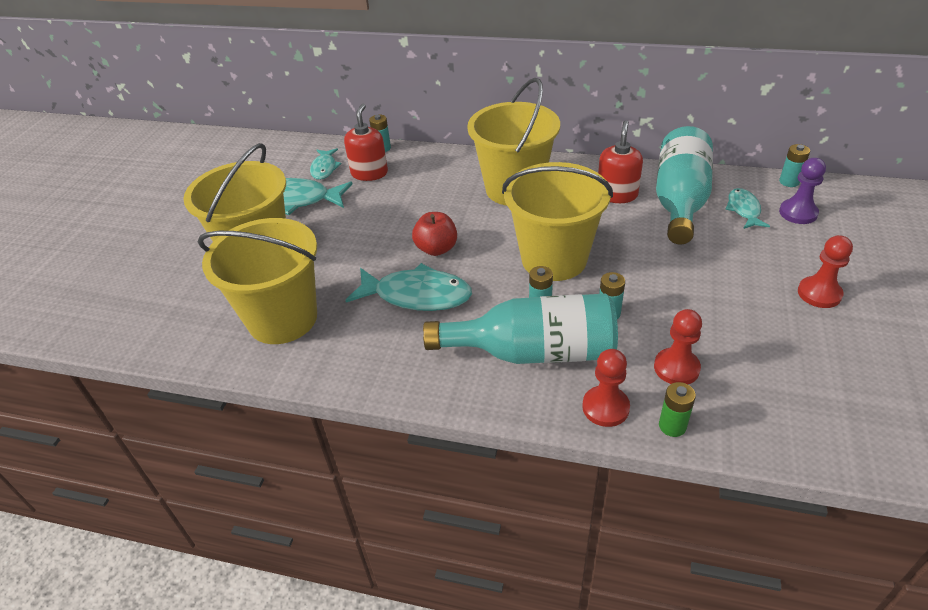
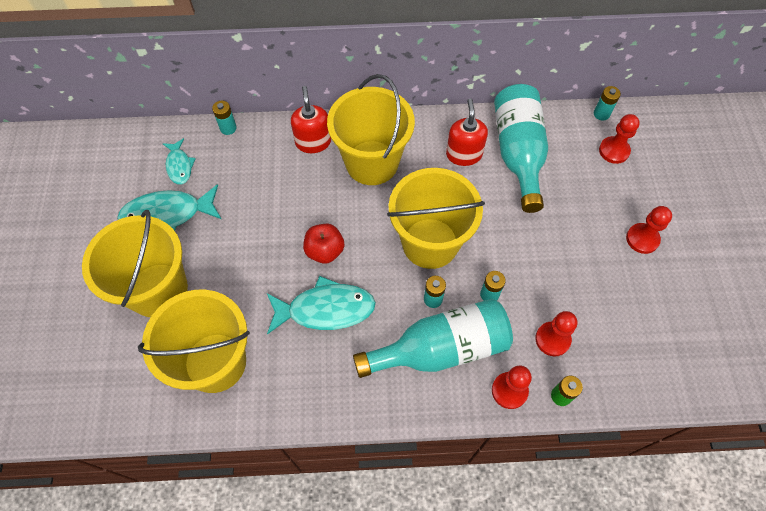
camera: 20 degrees left, 20 degrees up
(369, 173) = (227, 165): red soap dispenser -> red soap dispenser (313, 142)
(743, 210) = (571, 154): turquoise fish -> none
(798, 213) = (614, 151): purple pawn -> red pawn

